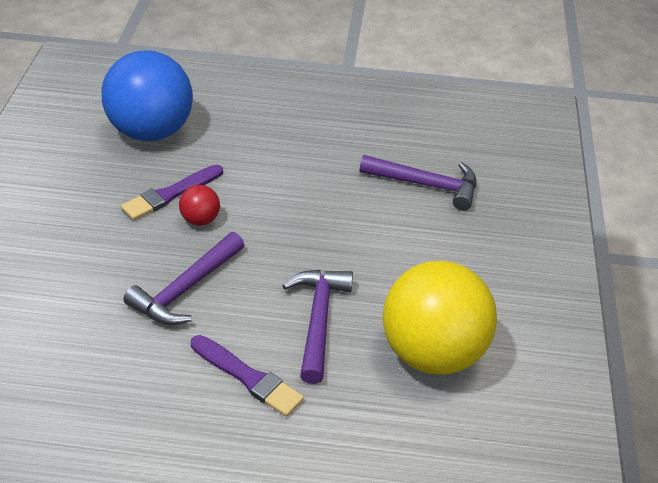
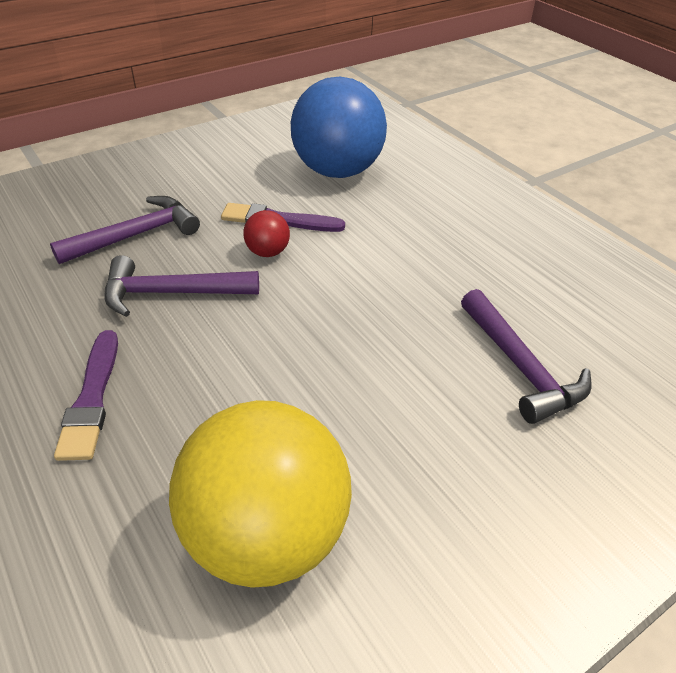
camera: 50 degrees right, 0 degrees up
(318, 320) = (220, 403): purple hammer -> purple hammer (136, 235)

